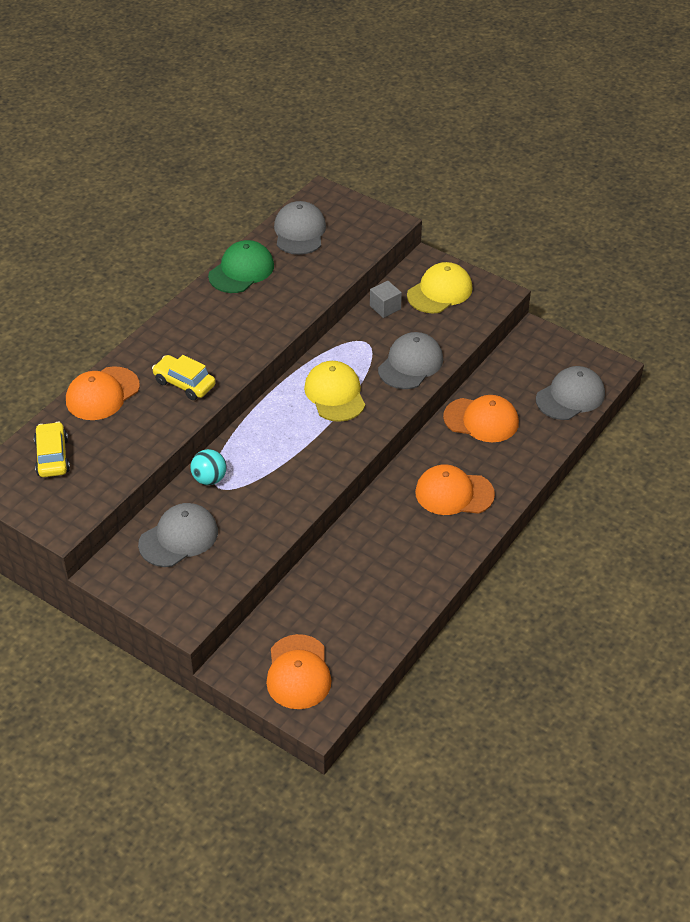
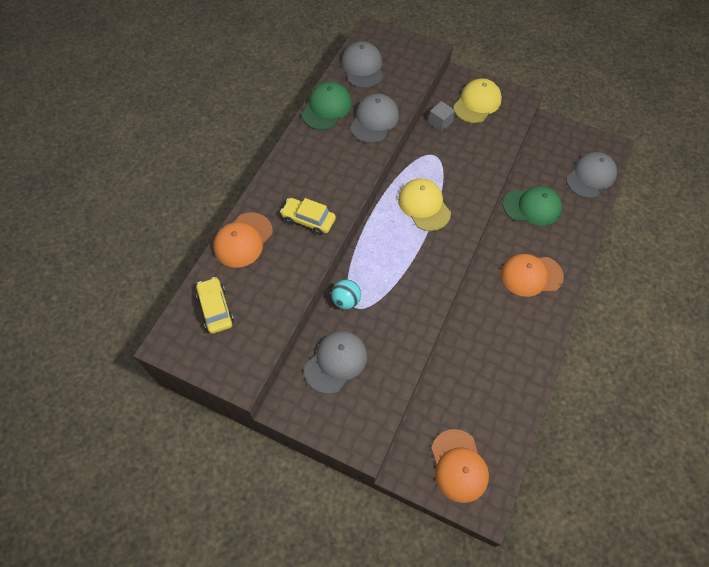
camera: 10 degrees left, 15 degrees up
(410, 364) = (474, 170): grey cap -> grey cap (374, 120)
(481, 420) = (532, 207): orange cap -> green cap

